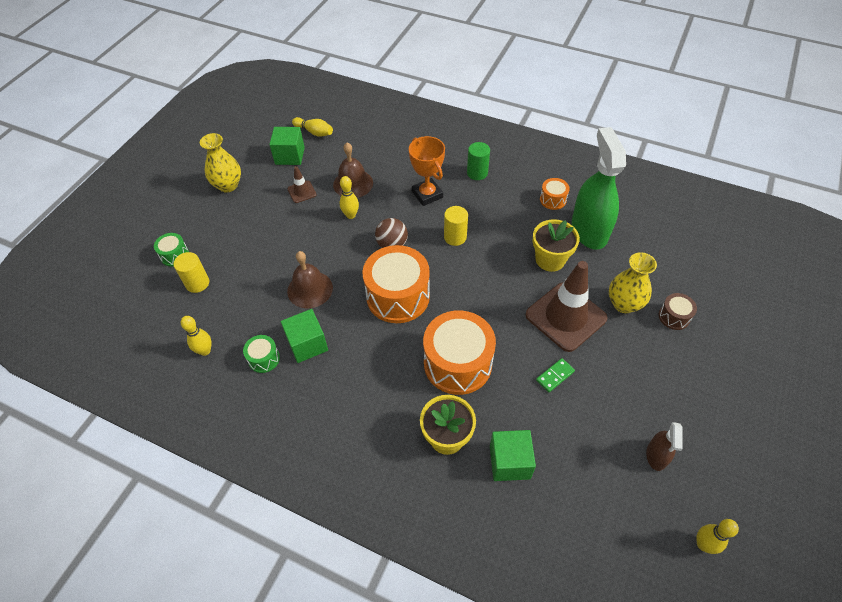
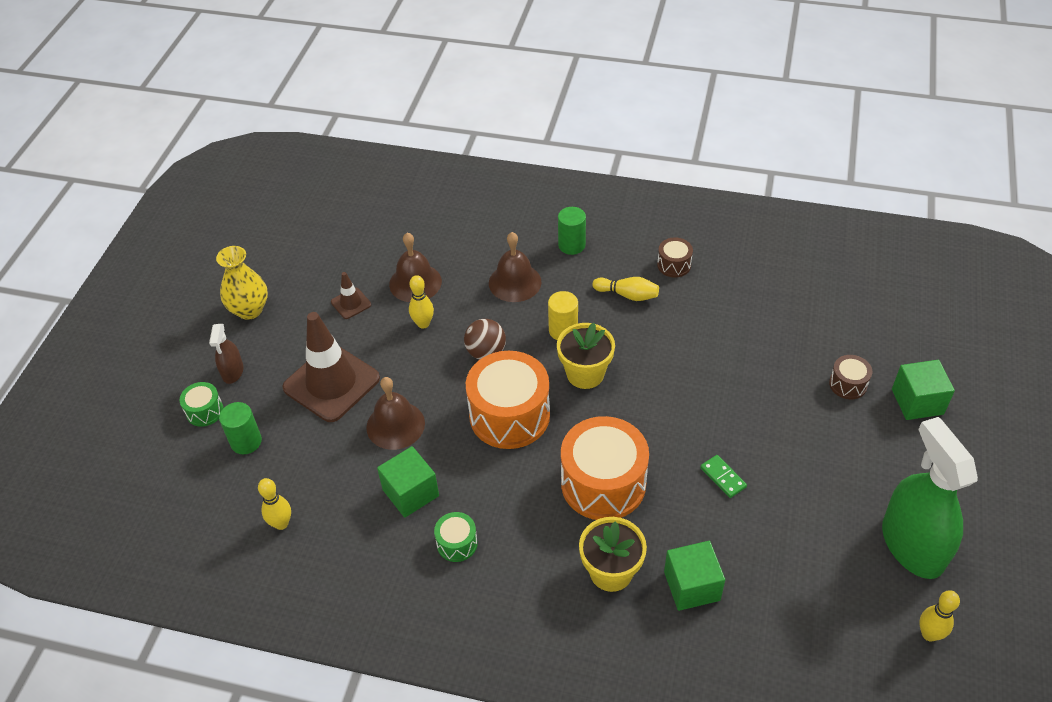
camera: 10 degrees left, 5 degrees down
(197, 283) = (246, 442): yellow cylinder -> green cylinder
(264, 359) = (360, 520): green drum -> green drum (457, 543)
(290, 156) = (322, 258): green cube -> green cube (917, 401)
(314, 132) = (346, 222): yellow bowling pin -> yellow bowling pin (627, 295)
(427, 194) = (515, 282): orange trophy -> brown bell
(550, 260) = (687, 340): yellow flower pot -> yellow flower pot (585, 374)
(553, 200) = (674, 265): orange drum -> brown drum
(555, 376) = (723, 477): green domino -> green domino turned 75 degrees counterclockwise
(565, 316) = (720, 405): brown traffic cone -> brown traffic cone (331, 383)
(589, 230) = (726, 296): green spray bottle -> green spray bottle (912, 545)
(624, 304) = (786, 379): yellow vase -> none
(656, 456) = (858, 547): brown spray bottle -> brown spray bottle (232, 371)

